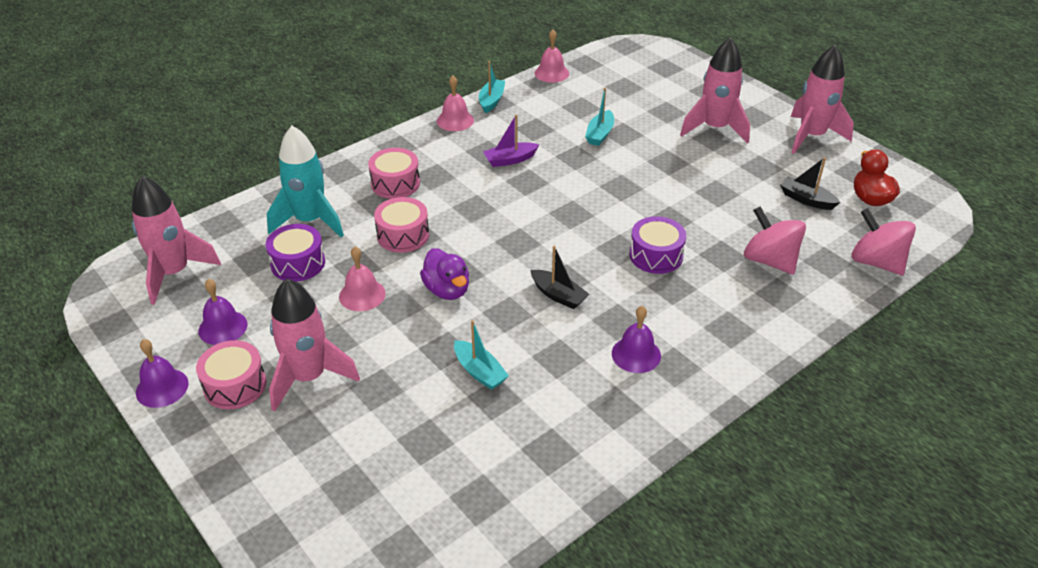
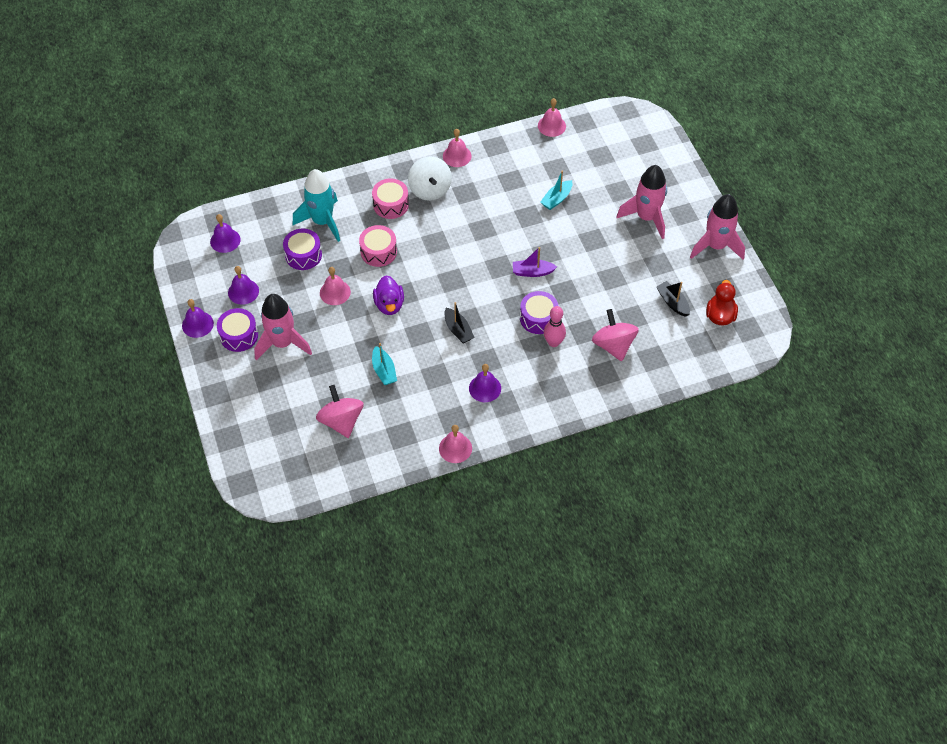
camera: 20 degrees right, 15 degrees up
(174, 273) = (225, 240): pink rocket -> purple bell
(235, 385) = (239, 335): pink drum -> purple drum
(439, 158) = (430, 189): none -> white spinning top
(491, 101) = (492, 143): turquoise boat -> none
(510, 160) = (479, 205): purple boat -> purple boat (532, 272)
(640, 445) = (455, 448): none -> pink bell
(693, 277) = (553, 342): none -> pink bowling pin
(876, 262) = (686, 368): pink spinning top -> pink spinning top (341, 421)

